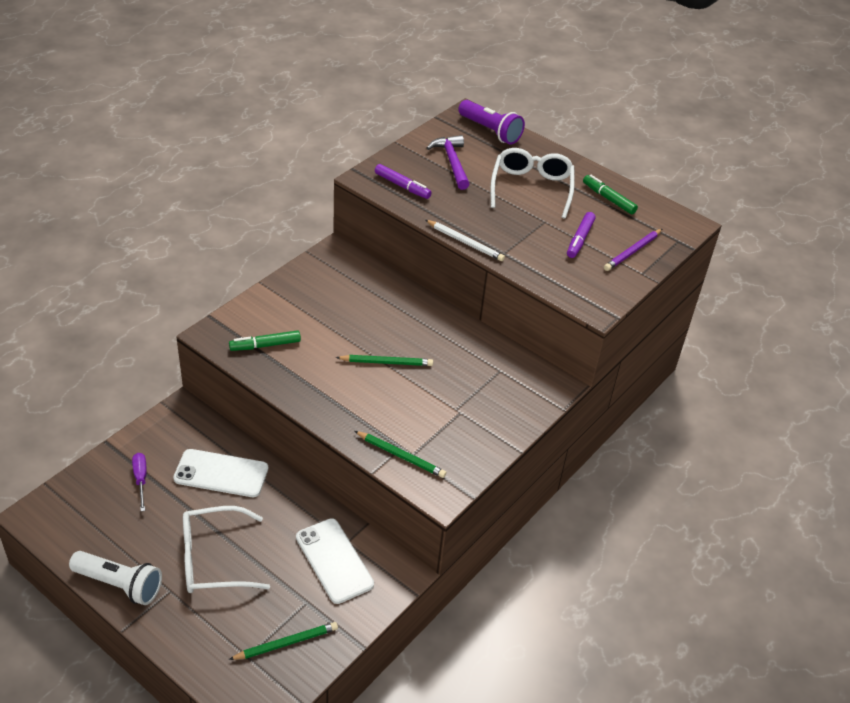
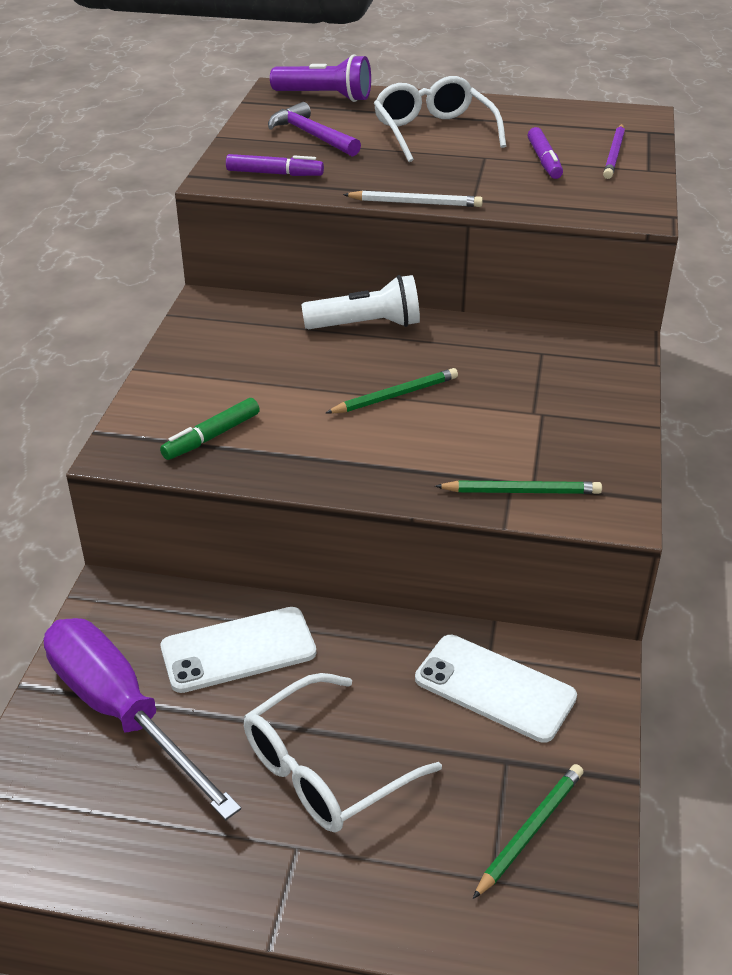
camera: 25 degrees left, 5 degrees down
(119, 584) = (209, 879): white flashlight -> white flashlight (367, 325)
(141, 479) = (121, 712): purple screwdriver -> purple screwdriver, size x2.41
(608, 199) = (530, 118): green marker -> none

